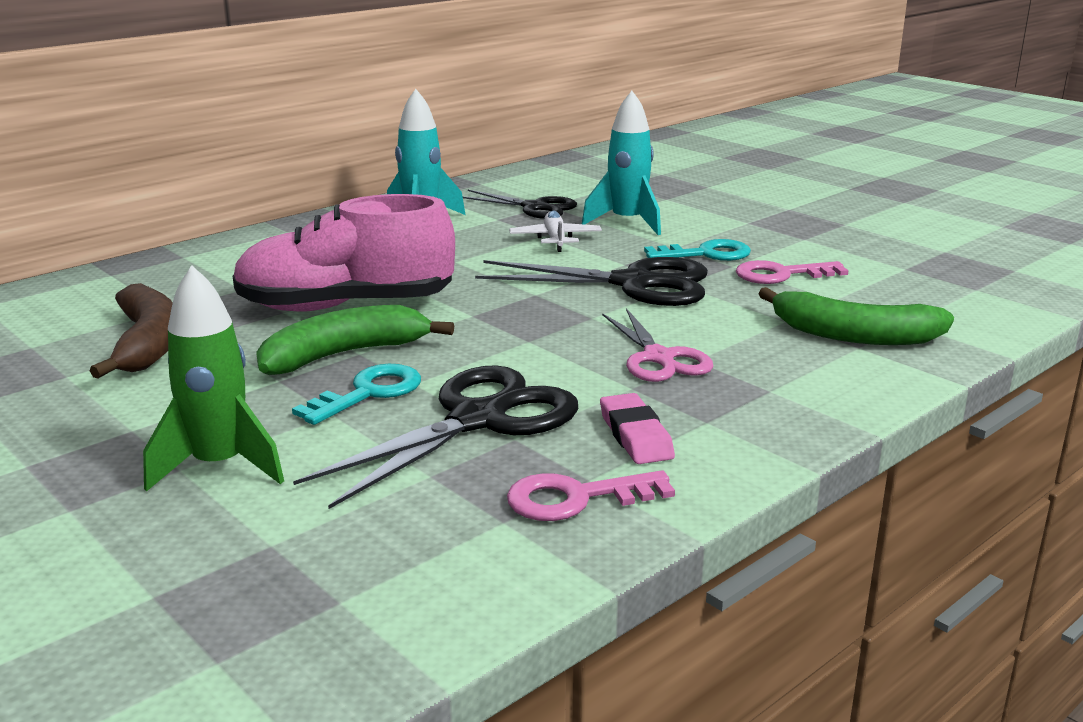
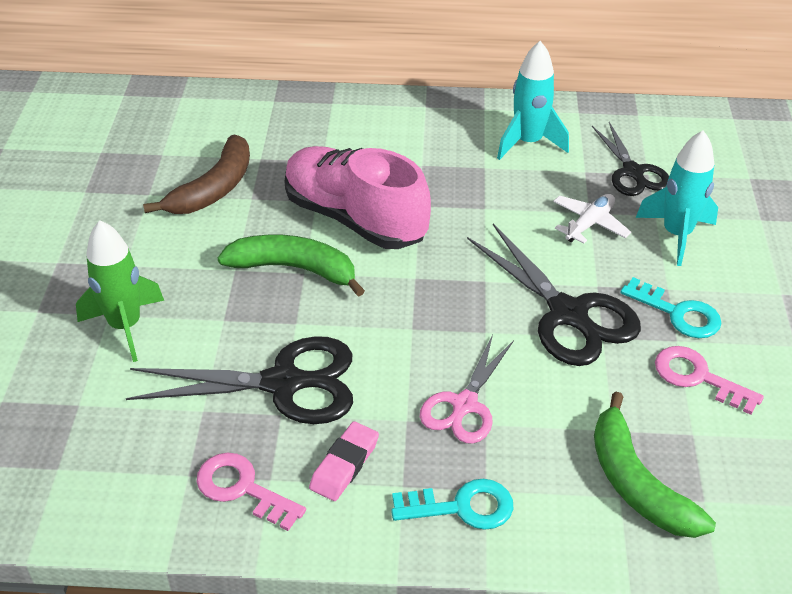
camera: 45 degrees right, 20 degrees up
(369, 393) = (262, 316): turquoise key -> turquoise key (462, 507)

